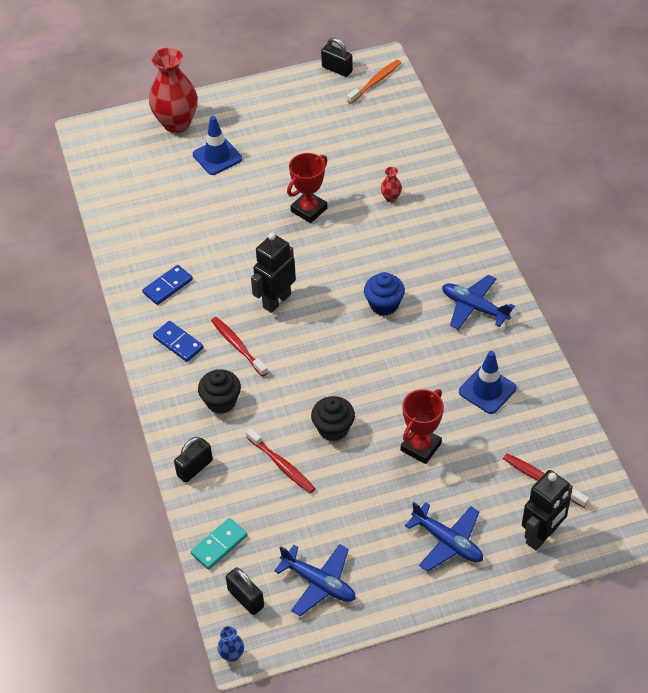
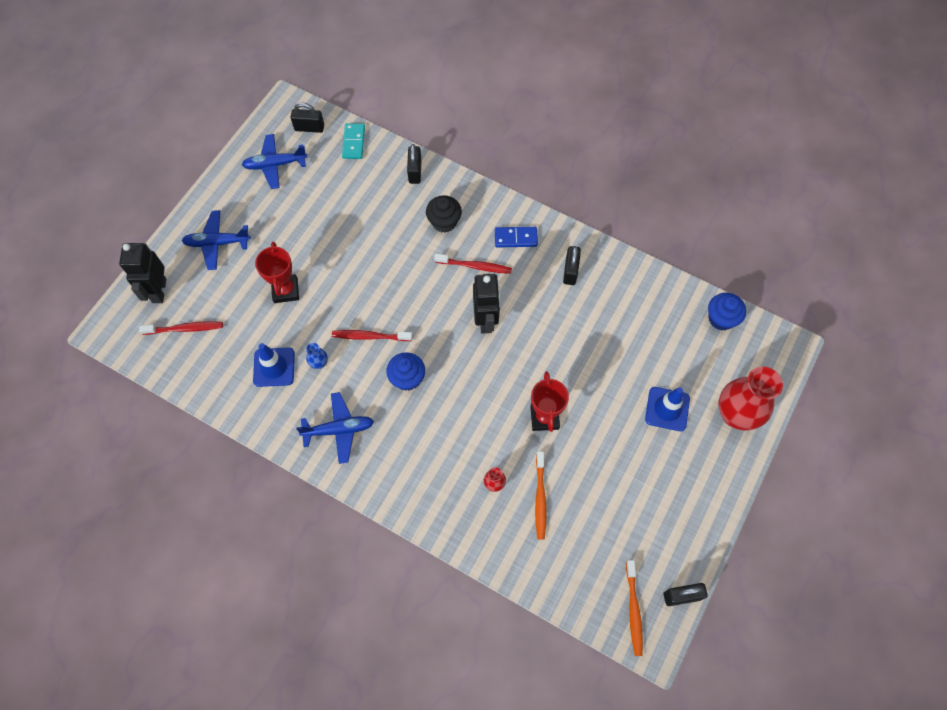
camera: 135 degrees right, 15 degrees up
(104, 178) = (721, 319): none -> blue cupcake
(168, 286) = (570, 271): blue domino -> black padlock
(232, 655) = (289, 97): blue vase -> blue vase (319, 363)
(281, 465) = (364, 212): red toothbrush -> red toothbrush (370, 336)
(333, 429) = (354, 259): black cupcake -> none
(368, 169) = (540, 498): none -> orange toothbrush

